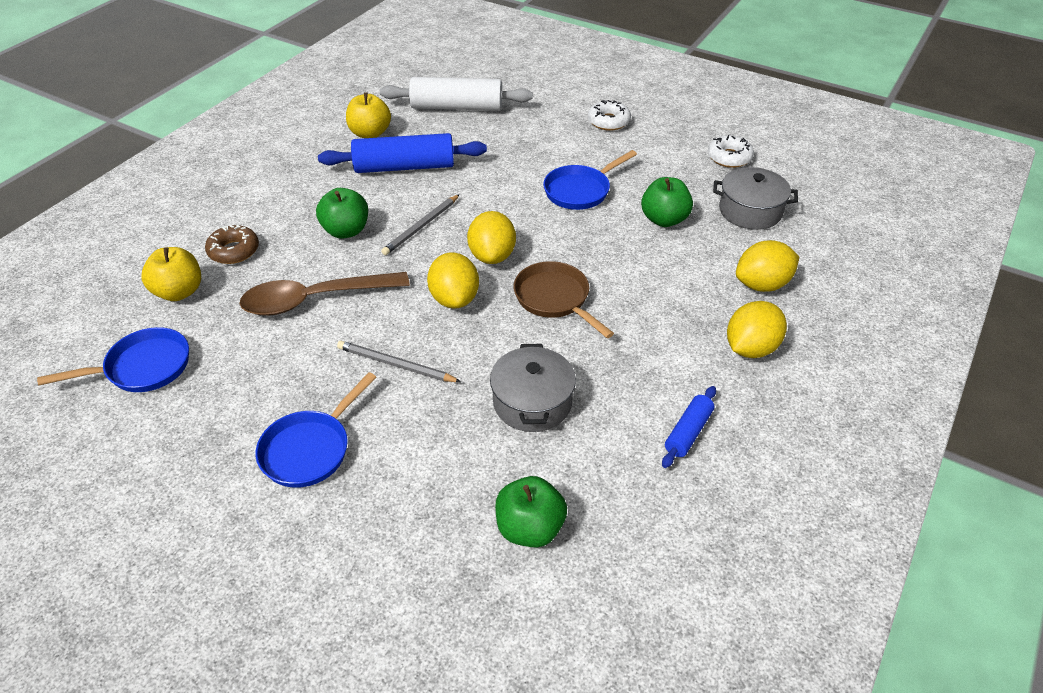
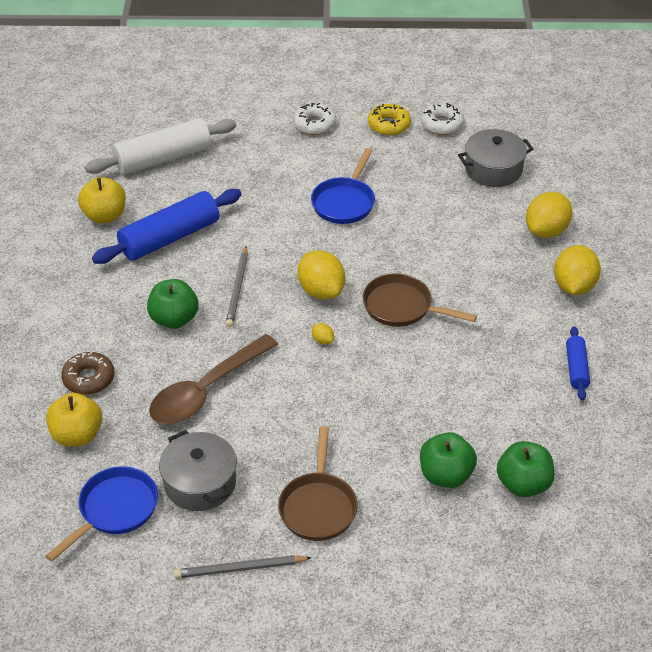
camera: 30 degrees left, 0 degrees up
(310, 449) = (318, 506): blue pan -> brown pan
(395, 364) = (324, 414): grey pencil -> grey pencil (240, 569)
(454, 299) = (322, 340): yellow lemon -> yellow lemon, size x0.43
(532, 402) = (452, 396): grey pot -> grey pot (200, 483)
(664, 220) = (433, 203): green apple -> green apple (446, 475)
(677, 142) = (389, 125): none -> yellow donut

